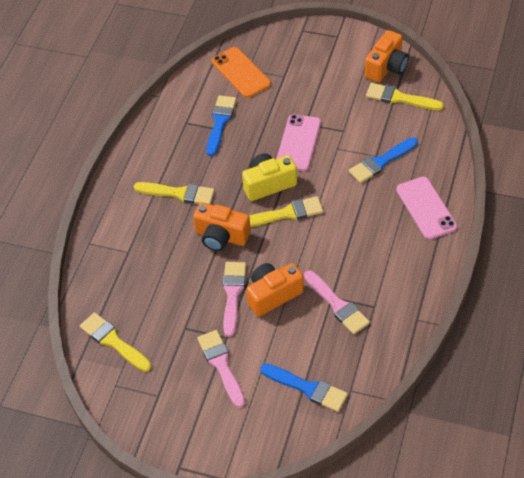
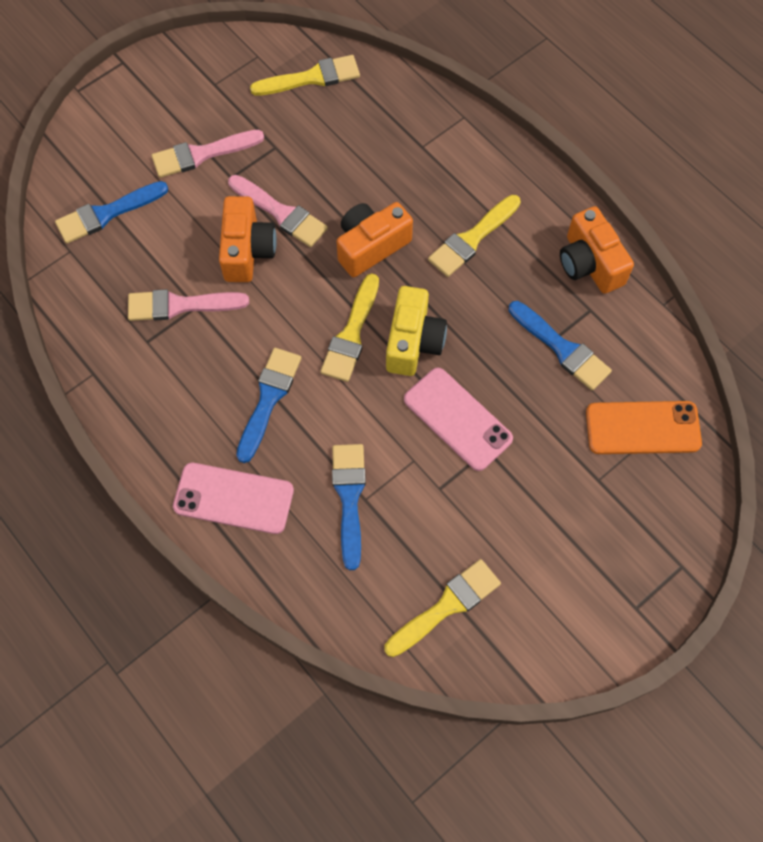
camera: 120 degrees right, 15 degrees up
(221, 365) = (202, 154): pink brush -> pink brush turned 150 degrees clockwise
(357, 227) = (269, 399): none -> blue brush
(386, 67) = (521, 633): orange camera -> orange camera (589, 263)

